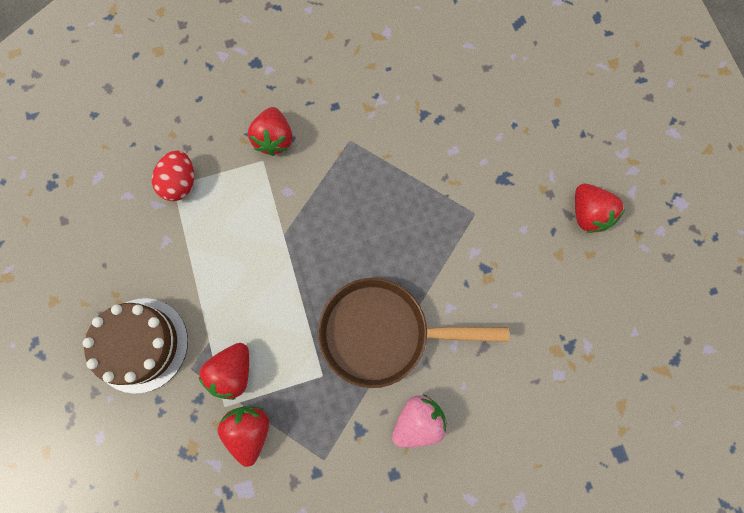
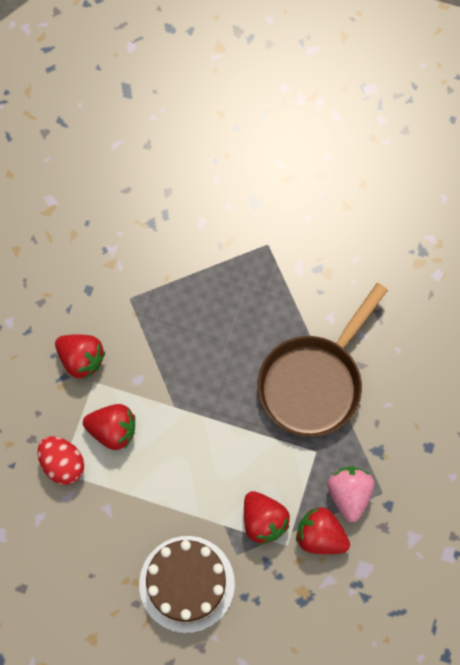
camera: 55 degrees left, 5 degrees down
(417, 421) = (400, 402): pink strawberry -> pink strawberry (349, 495)
(587, 214) = (330, 162): red strawberry -> red strawberry (113, 430)

